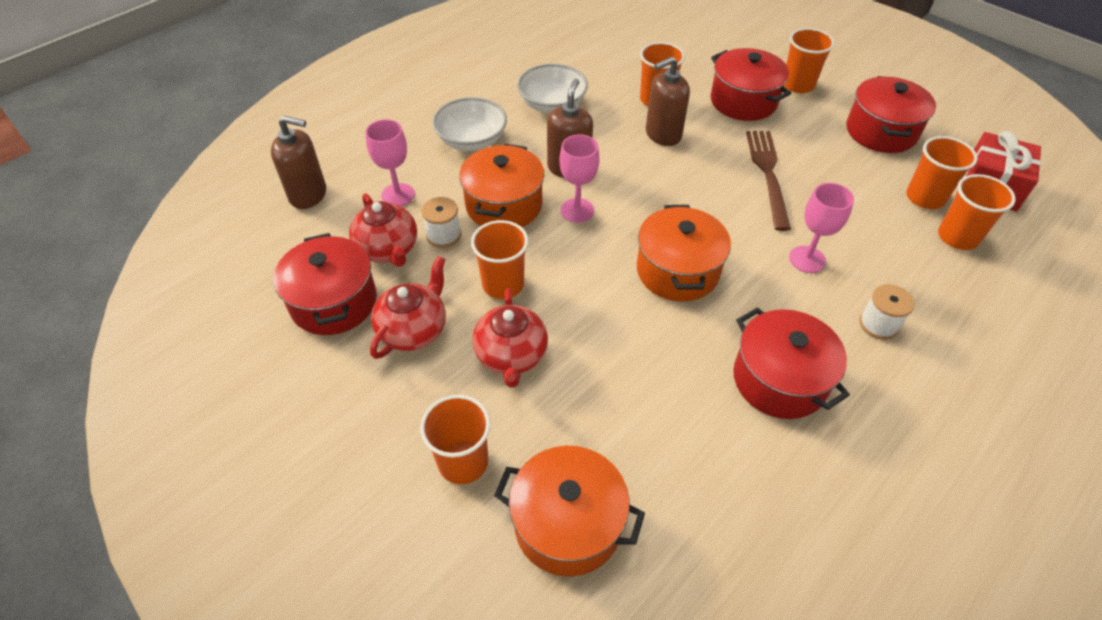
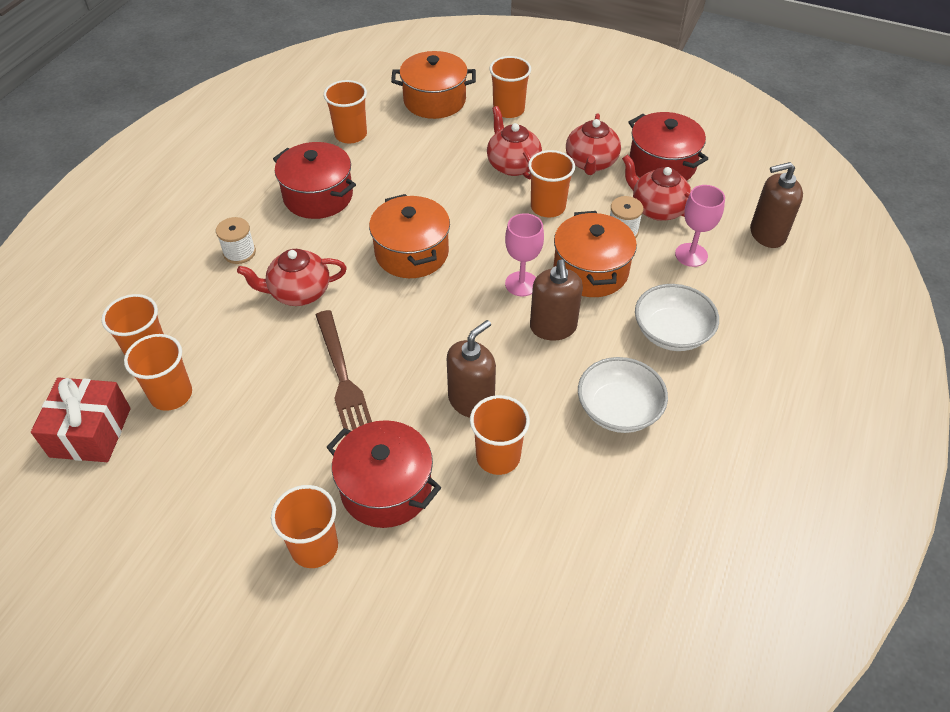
camera: 160 degrees right, 0 degrees up
(721, 485) = (351, 134): none -> orange cup
(807, 259) = (299, 292): pink goblet -> red teapot
(881, 132) = (206, 485): red pot -> none

